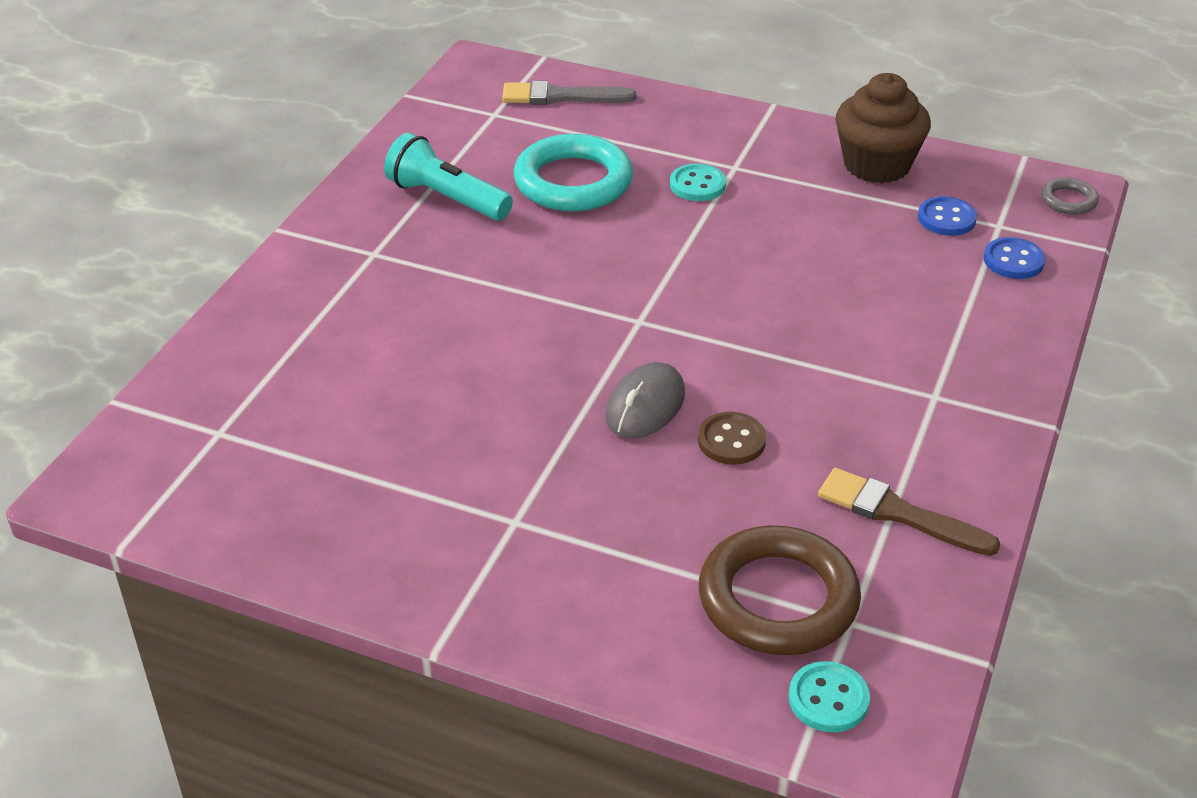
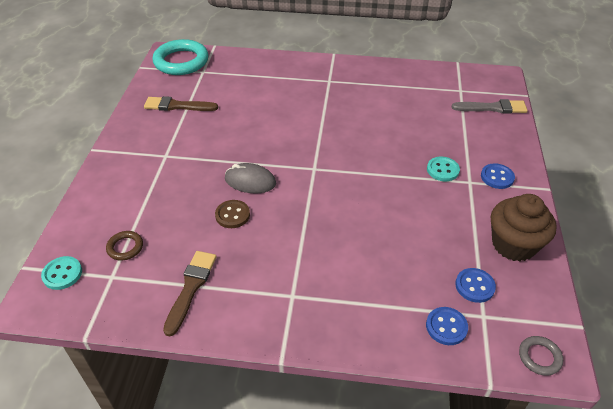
camera: 75 degrees right, 5 degrees up
(339, 488) = (177, 106): none -> brown brush
(446, 199) = (380, 91): turquoise flashlight -> none
(561, 96) = (492, 108): grey brush -> grey brush turned 105 degrees clockwise
(573, 182) = (418, 126): turquoise ring -> turquoise ring (181, 61)
(733, 140) = (497, 177): none -> blue button
(778, 599) = (125, 247): brown ring -> brown ring, size x0.47

